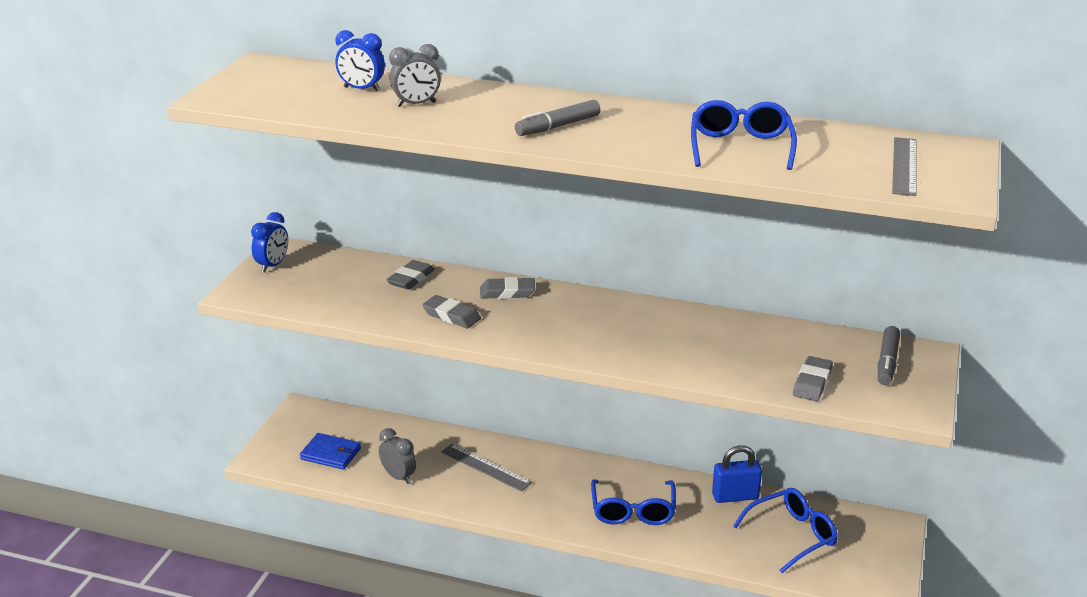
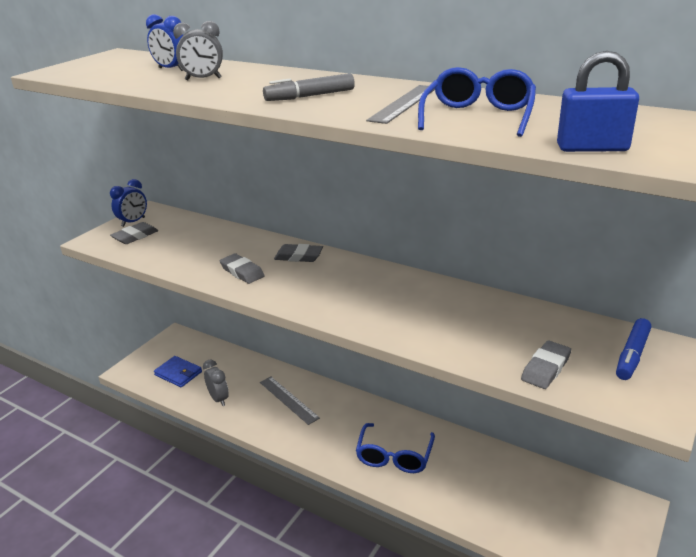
camera: 15 degrees right, 0 degrees up
(411, 279) = (228, 240): grey eraser -> grey eraser (135, 236)
(735, 496) = (489, 455): blue padlock -> blue padlock (592, 148)
(792, 535) = (532, 503): blue glasses -> none
(887, 362) = (632, 355): grey marker -> blue marker
(904, 166) = (658, 138): grey ruler -> grey ruler (404, 103)

